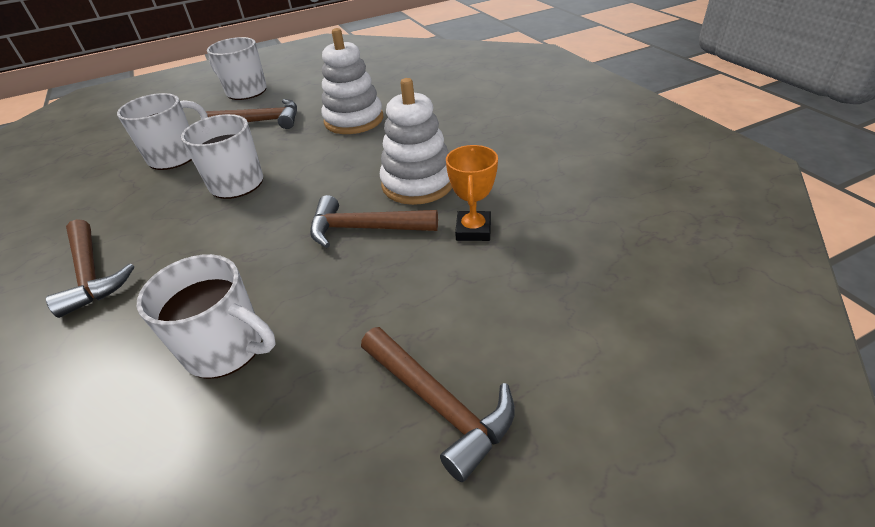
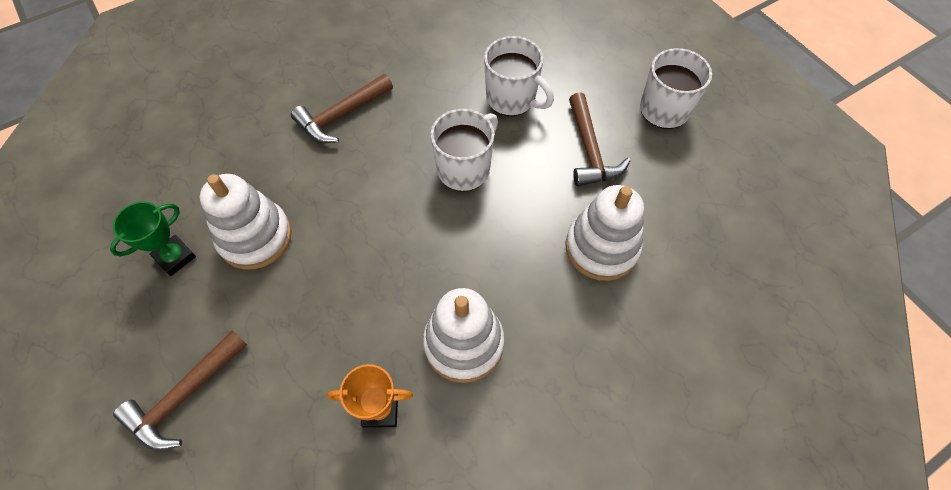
camera: 80 degrees right, 20 degrees up
(209, 450) = (175, 257): none -> green trophy
(226, 348) = (255, 237): white mug -> white stacking toy
(364, 229) = (387, 304): brown hammer -> none

